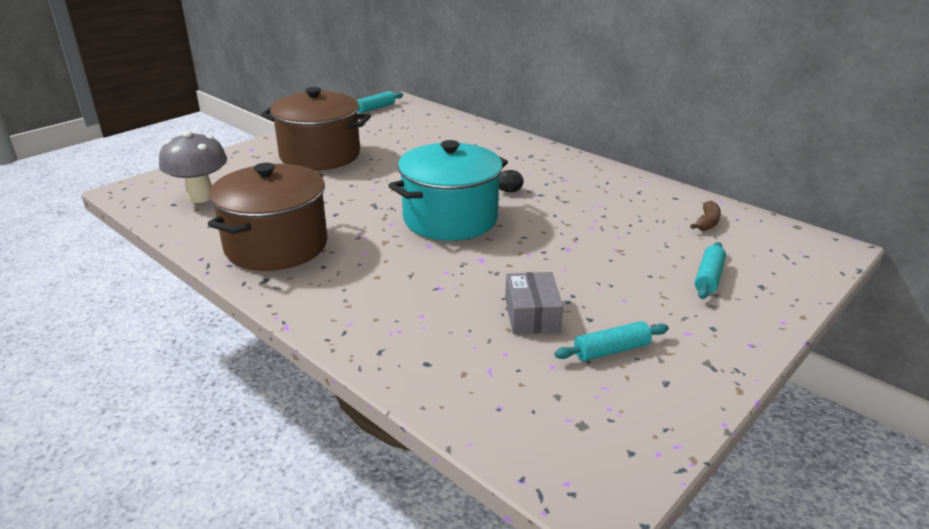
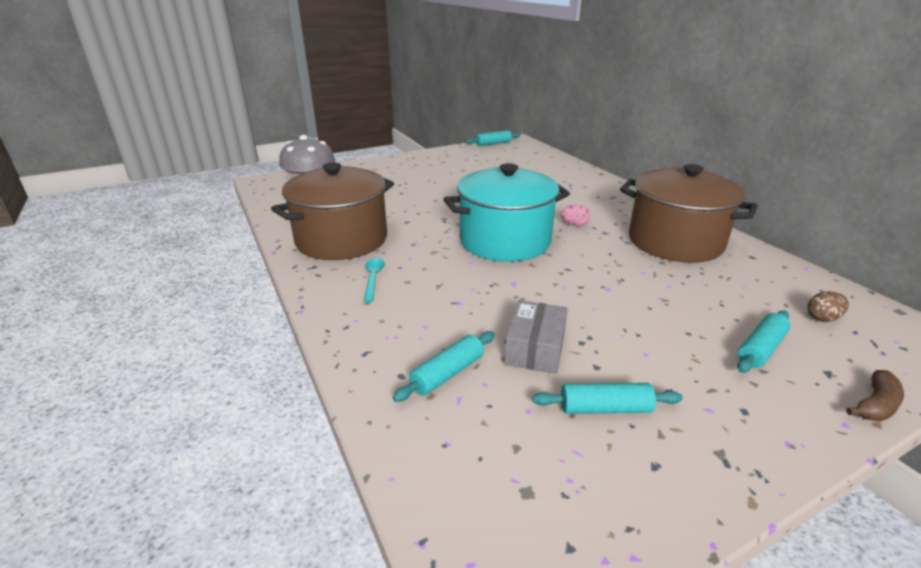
camera: 20 degrees right, 0 degrees up
(320, 155) = (425, 174): brown pot -> brown pot (675, 242)
(340, 280) = (373, 279): none -> turquoise spoon
(468, 352) = (447, 374): none -> turquoise rolling pin
(508, 191) = (574, 225): black egg -> pink egg
(707, 223) = (781, 288): brown banana -> brown banana (875, 405)
(745, 243) = (822, 318): none -> brown egg

